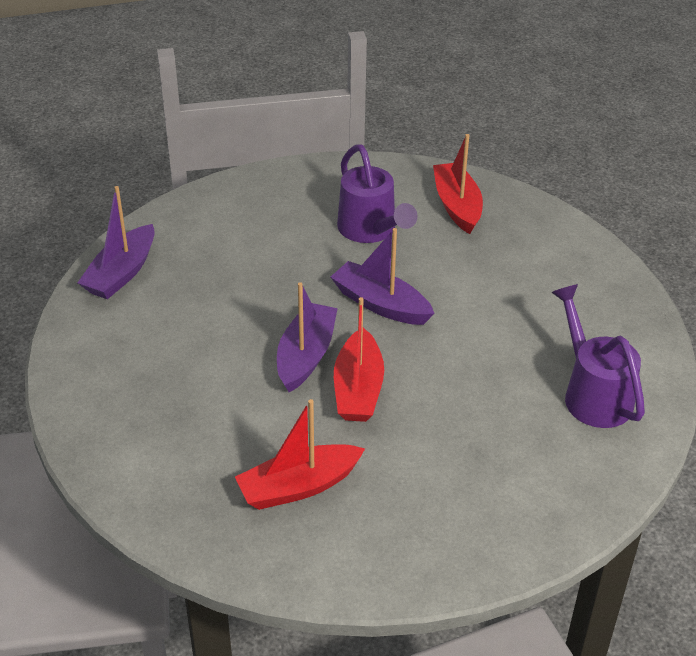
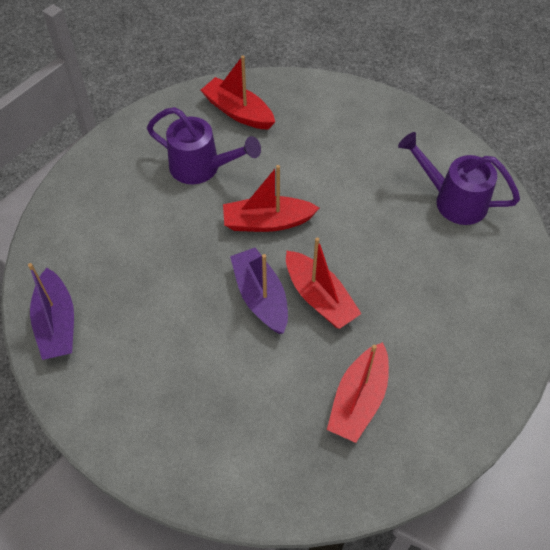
camera: 40 degrees left, 15 degrees up
(380, 304) = (267, 222): purple boat -> red boat

